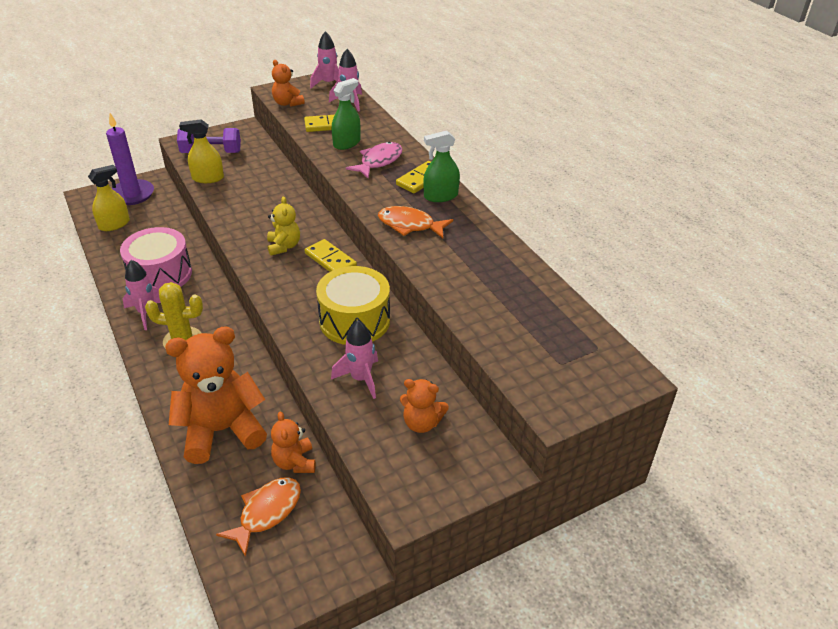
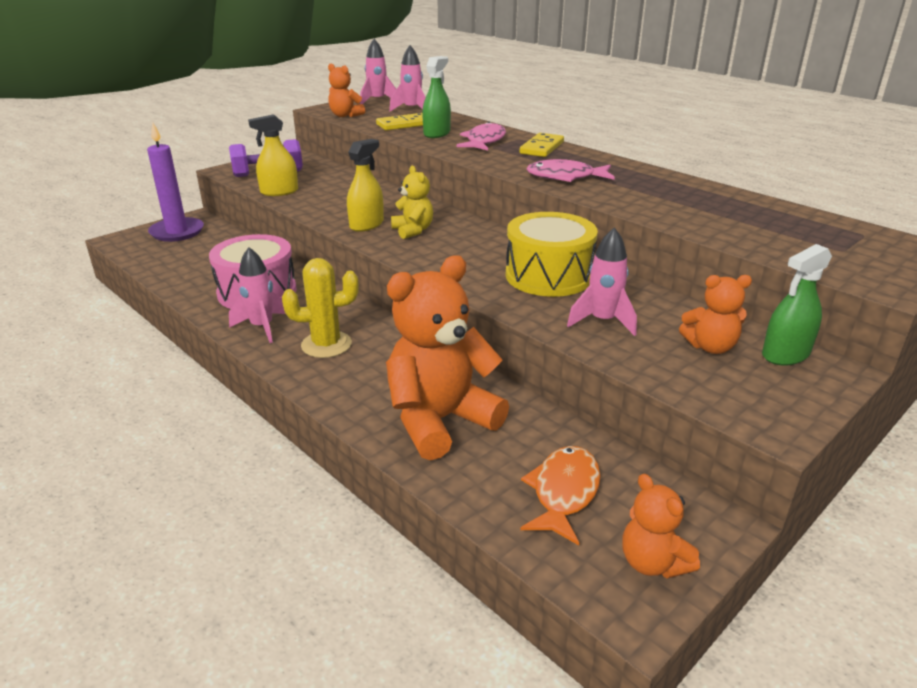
camera: 15 degrees left, 10 degrees down
(114, 224) = (169, 258): yellow spray bottle -> yellow spray bottle (366, 224)
(294, 462) = (557, 434): orange teddy bear -> orange teddy bear (652, 562)
(330, 260) = (476, 234): yellow domino -> none
(410, 225) = (565, 177): orange fish -> pink fish
(440, 196) = (575, 156): green spray bottle -> green spray bottle (785, 354)

